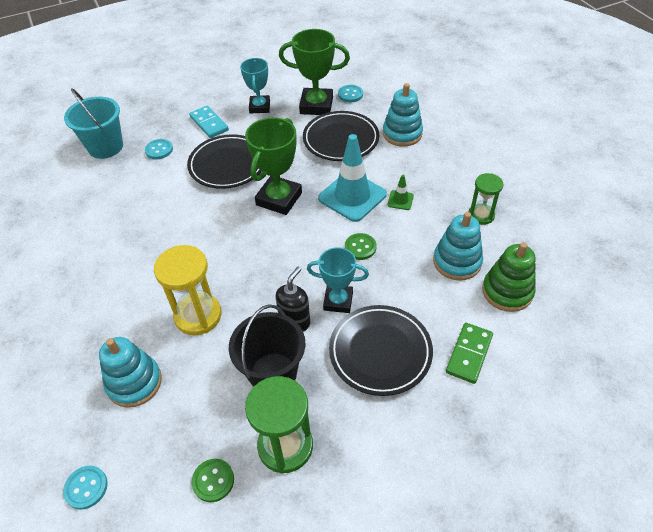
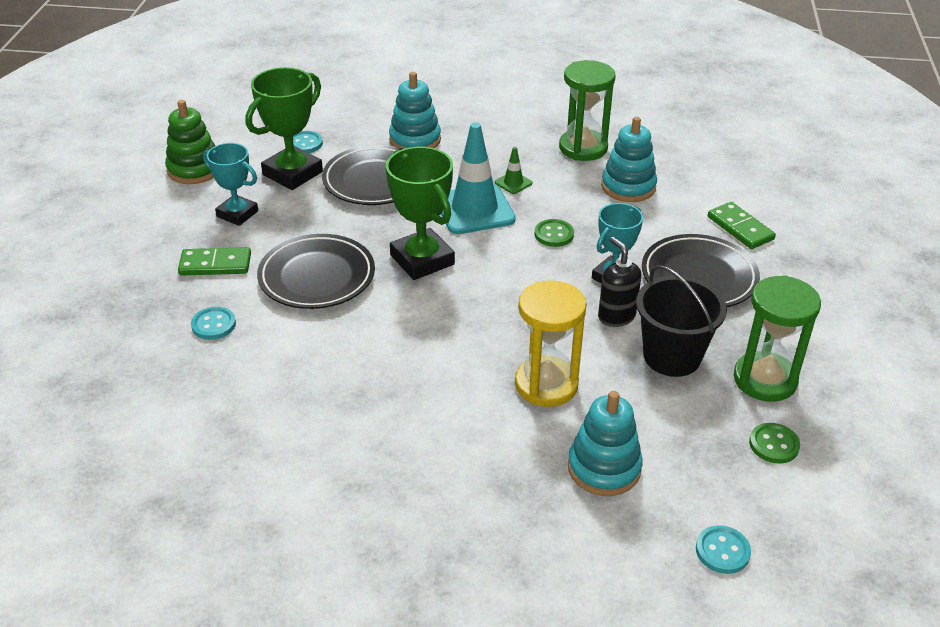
camera: 60 degrees left, 10 degrees down
(105, 147) = (141, 373): turquoise bucket -> none
(209, 123) = (215, 264): turquoise domino -> green domino
(481, 215) = (583, 148): green hourglass -> green hourglass, size x1.62
(507, 291) = (688, 177): green stacking toy -> green stacking toy (194, 169)

